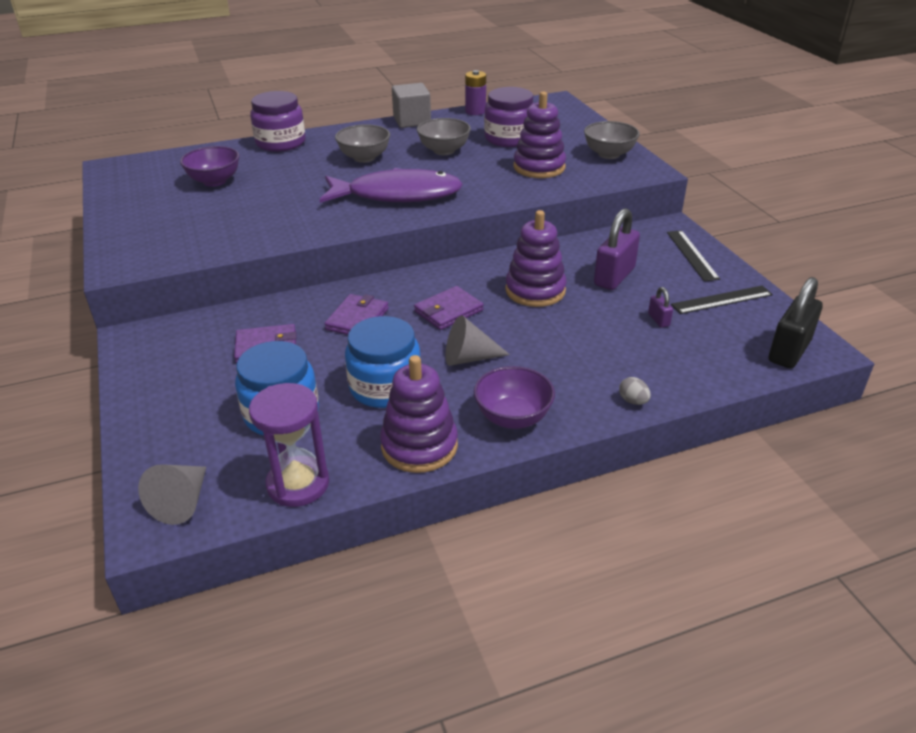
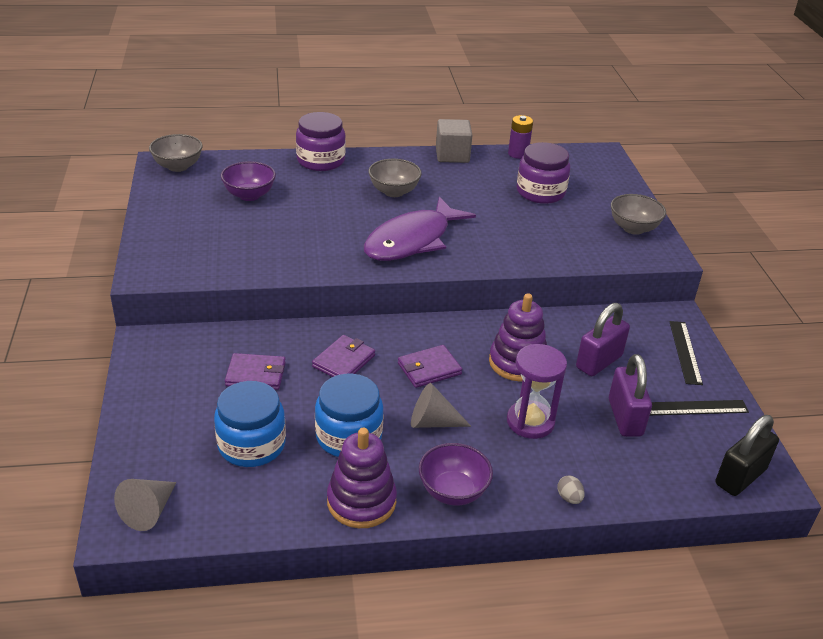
camera: 10 degrees right, 0 degrees up
(298, 484) = (248, 515): purple hourglass -> purple hourglass (530, 422)
(397, 195) = (412, 240): purple fish -> purple fish turned 120 degrees clockwise
(444, 151) = (472, 196): grey bowl -> grey bowl (178, 166)
(539, 167) = (558, 232): purple stacking toy -> none
(658, 320) = (625, 417): purple padlock -> purple padlock, size x2.12

